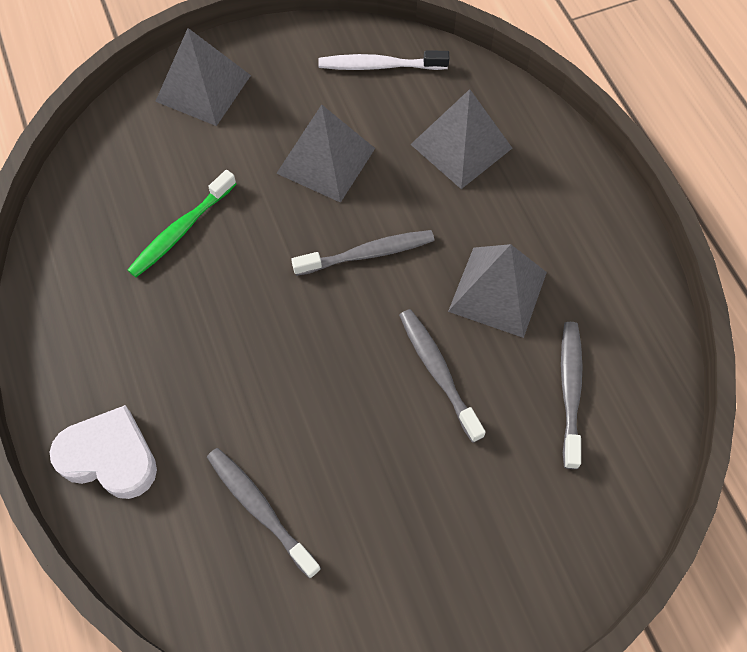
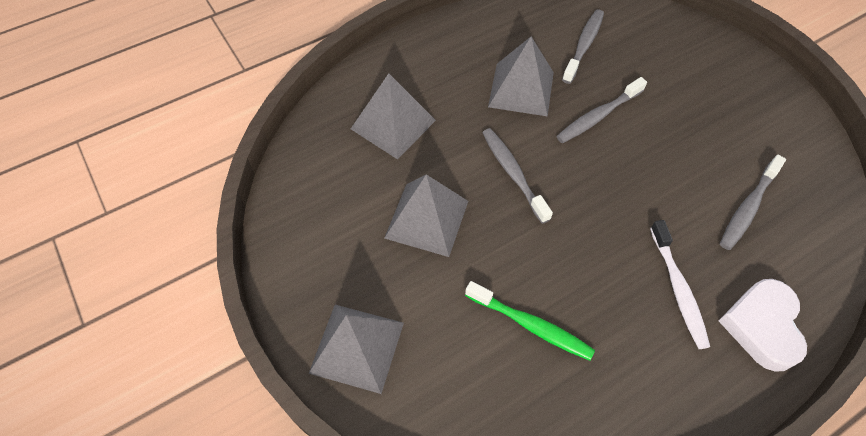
camera: 100 degrees left, 5 degrees down
(379, 66) = (312, 194): white toothbrush -> white toothbrush (678, 289)
(570, 390) = (584, 45): grey toothbrush -> grey toothbrush turned 120 degrees clockwise

